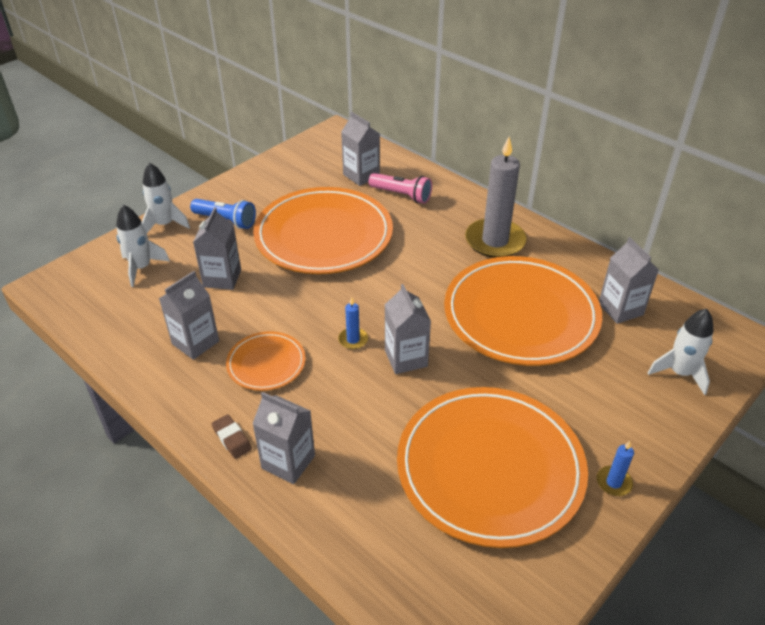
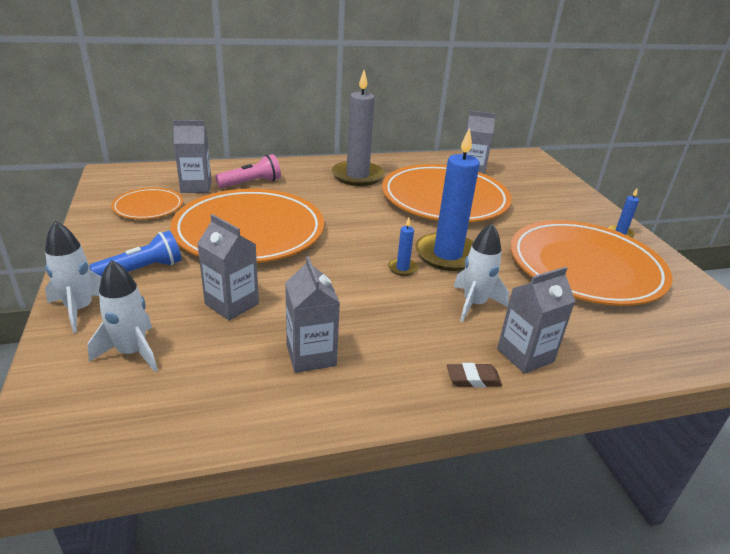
camera: 60 degrees left, 10 degrees down
(266, 363) = (388, 322): orange plate -> orange plate (148, 207)
(406, 358) = (447, 255): grey carton -> blue candle
(680, 373) = (542, 180): white rocket -> white rocket (474, 304)

